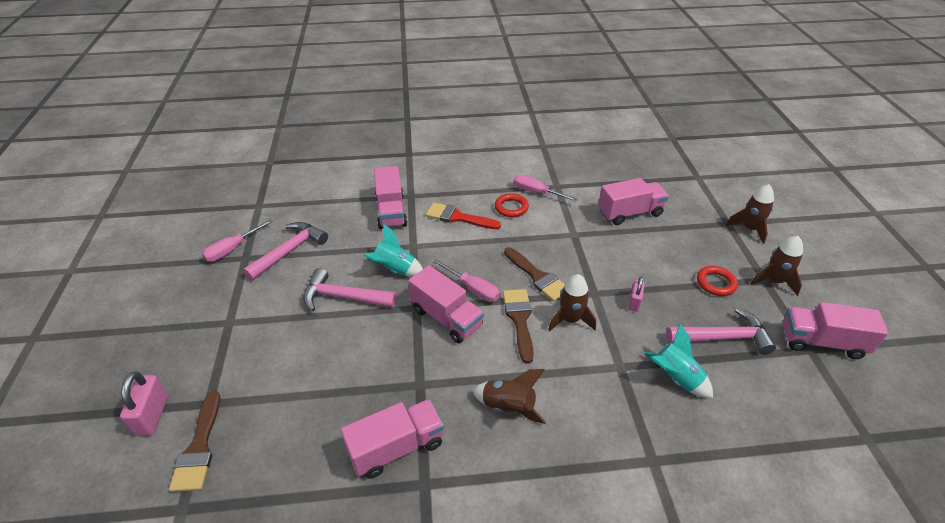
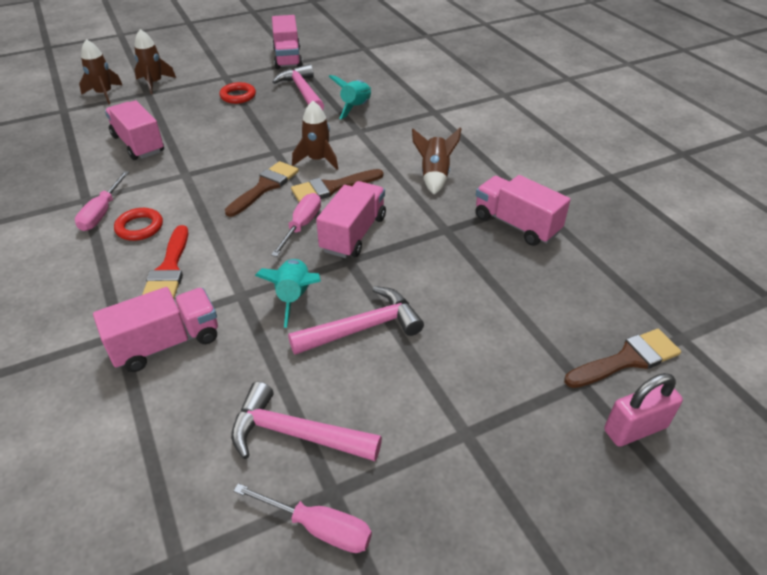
camera: 110 degrees left, 0 degrees up
(344, 297) = (362, 328): pink hammer -> pink hammer turned 105 degrees counterclockwise
(634, 302) = (279, 130): pink padlock -> none
(774, 281) = (226, 73): brown rocket -> brown rocket (104, 94)

